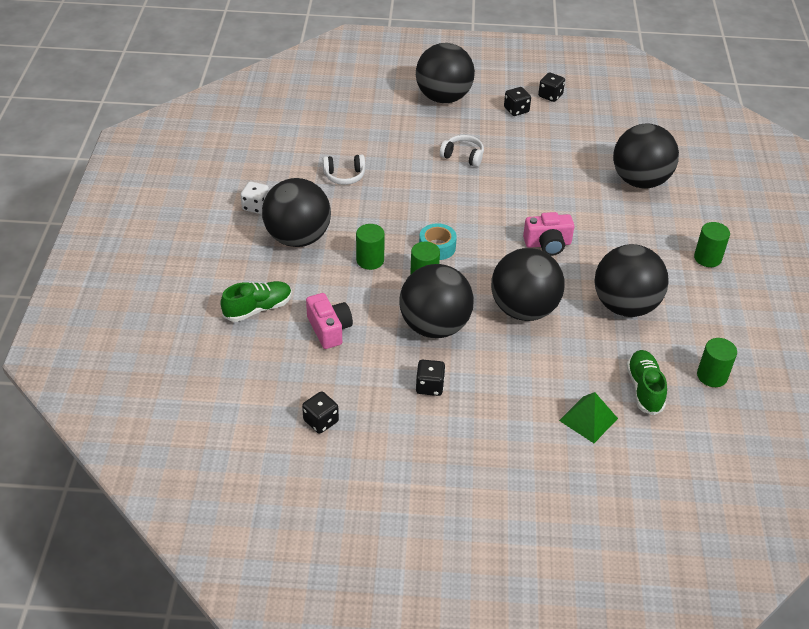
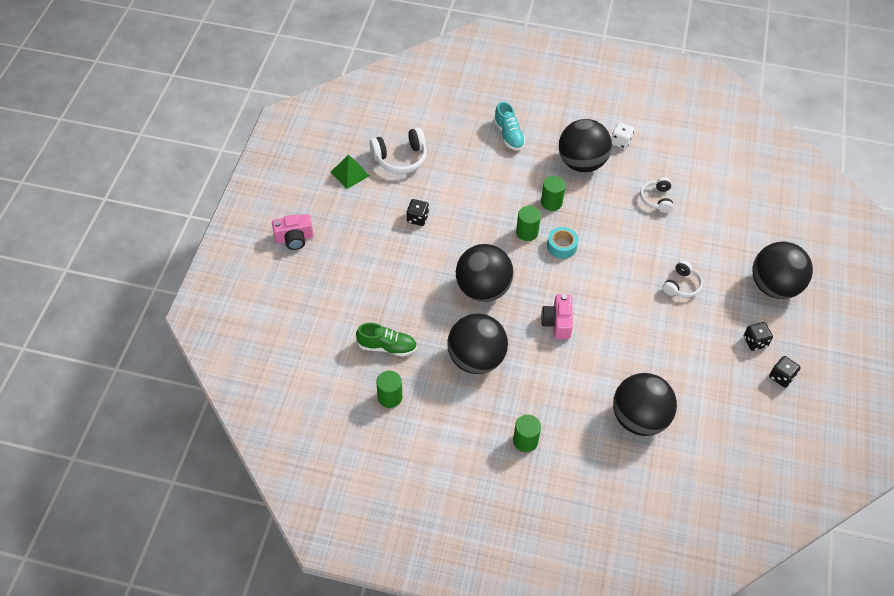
camera: 100 degrees right, 10 degrees up
(258, 309) = (509, 135): green shoe -> turquoise shoe
(321, 421) = (400, 158): black dice -> white headphones
(329, 329) = (482, 171): pink camera -> pink camera (294, 238)
(434, 326) = (475, 230): black ball -> none
(588, 419) = (367, 303): green pyramid -> green pyramid (350, 173)

